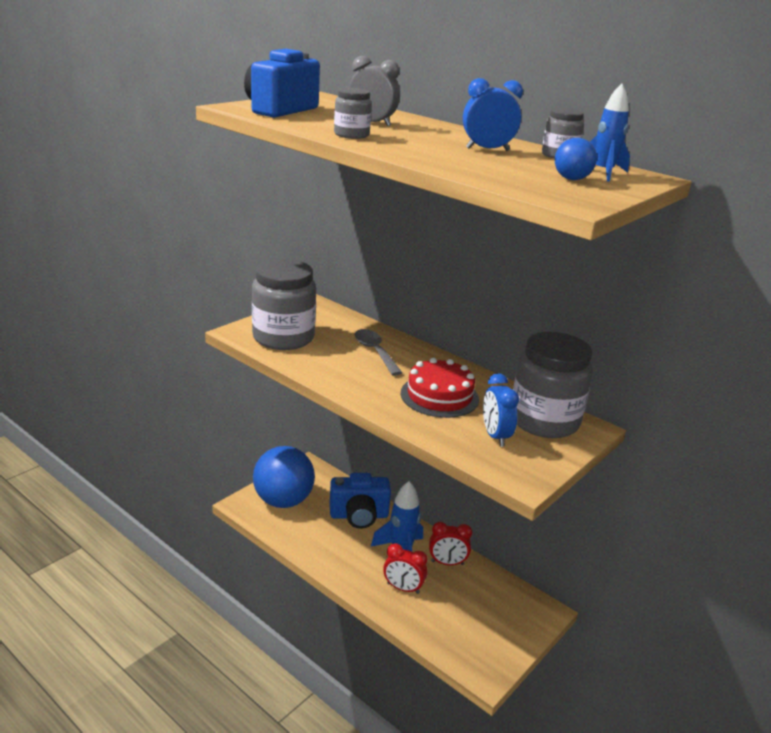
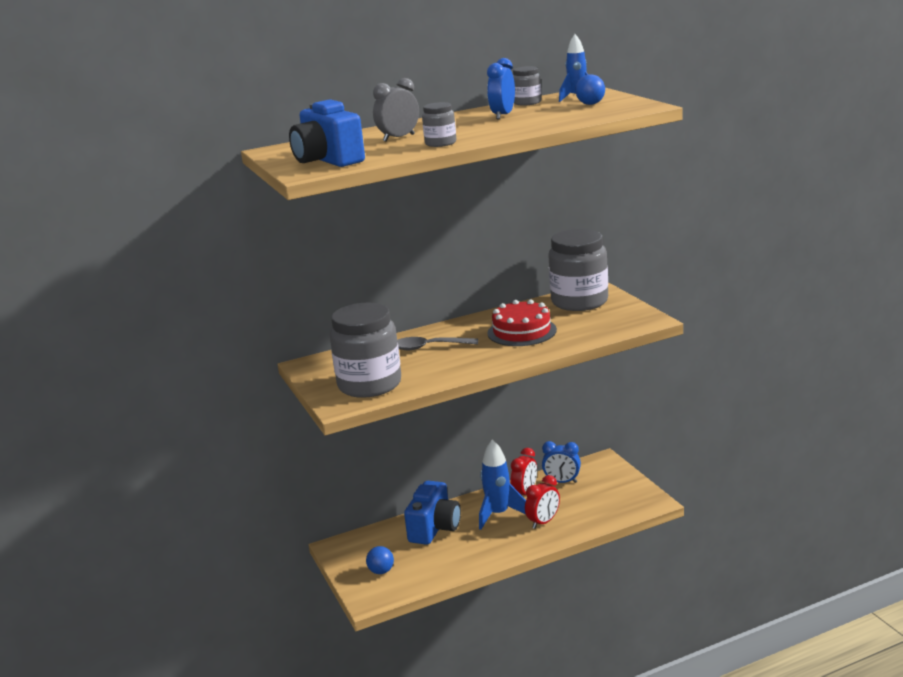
camera: 60 degrees left, 5 degrees down
(283, 501) = (381, 571): blue ball -> blue ball, size x0.41
(495, 436) = (591, 320): blue clock -> blue clock (562, 482)

